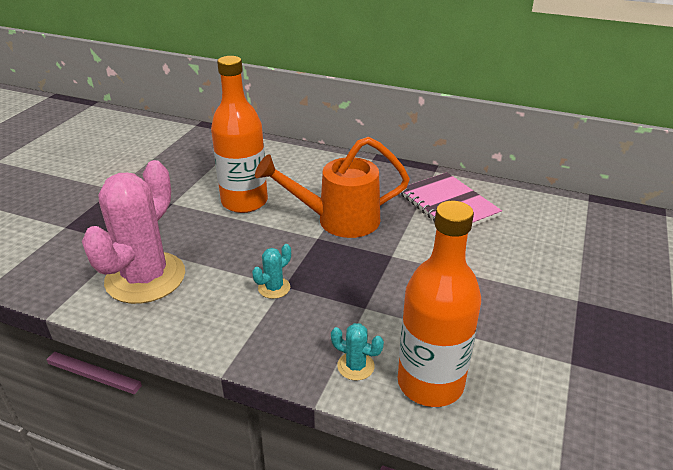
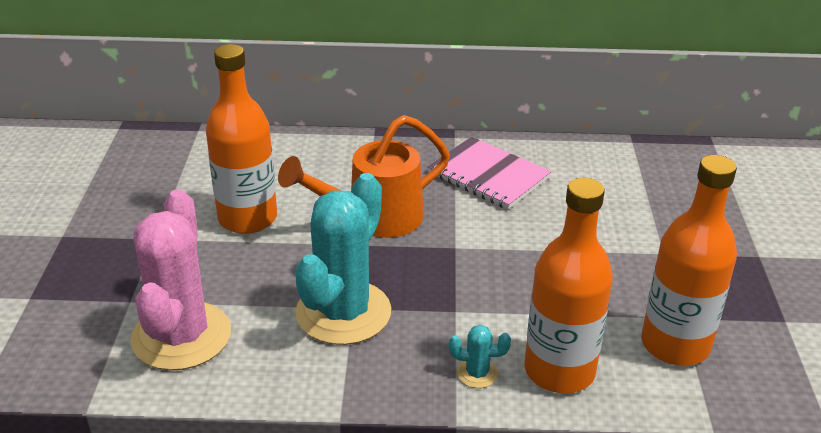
camera: 20 degrees left, 0 degrees up
(274, 288) = (343, 313): turquoise cactus -> turquoise cactus, size x2.49
(553, 387) = (675, 345): none -> orange bottle

